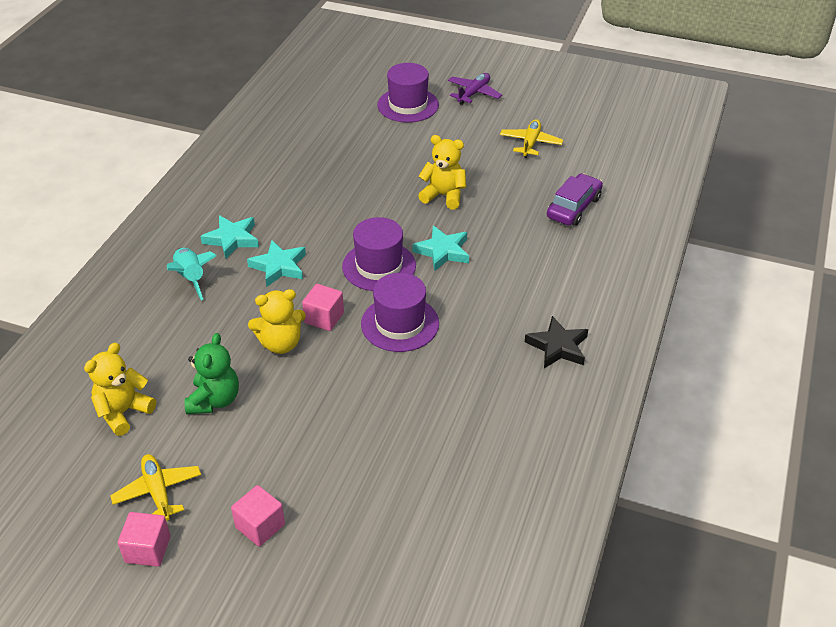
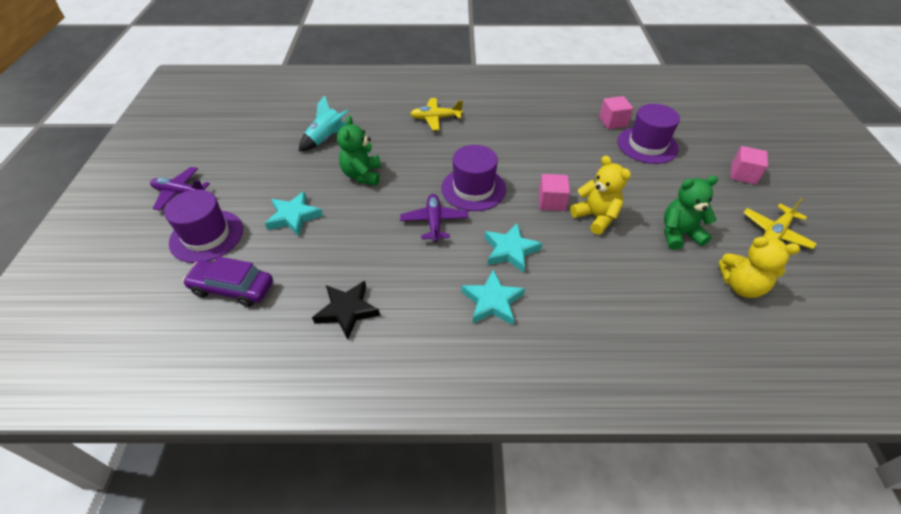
camera: 110 degrees left, 5 degrees up
(148, 549) = (814, 218): pink cube -> pink cube (612, 122)
(191, 278) = (566, 310): turquoise rocket -> turquoise rocket (326, 139)
(347, 228) = (434, 222): none -> purple plane
(400, 323) = (529, 162): purple hat -> purple hat (647, 145)
(443, 196) = (362, 175): yellow teddy bear -> green teddy bear
(443, 251) = (436, 159): turquoise star -> turquoise star (293, 216)
(530, 143) = (268, 143): yellow plane -> yellow plane (435, 118)
(558, 347) = (503, 94): black star -> black star (347, 310)
(574, 207) = (353, 109): purple car -> purple car (232, 288)

